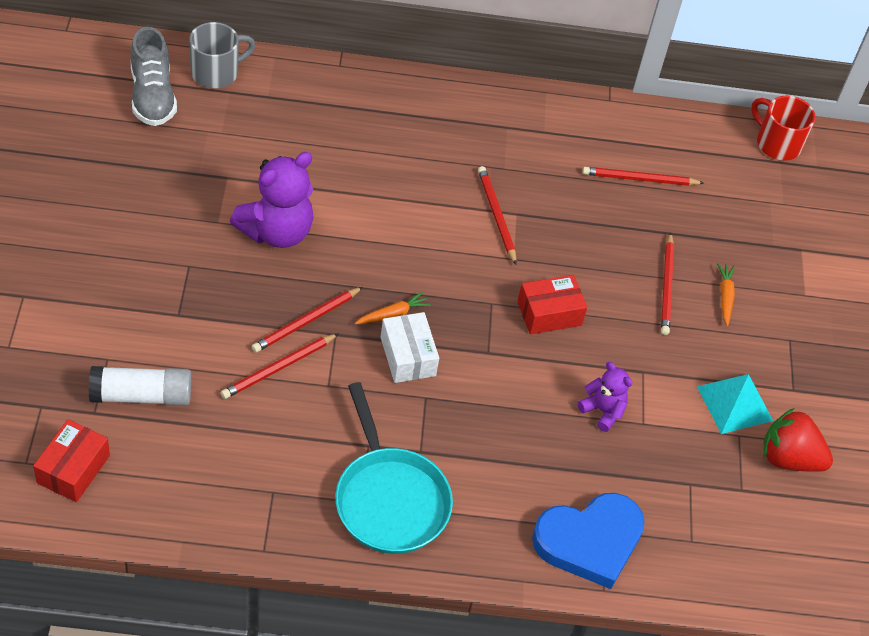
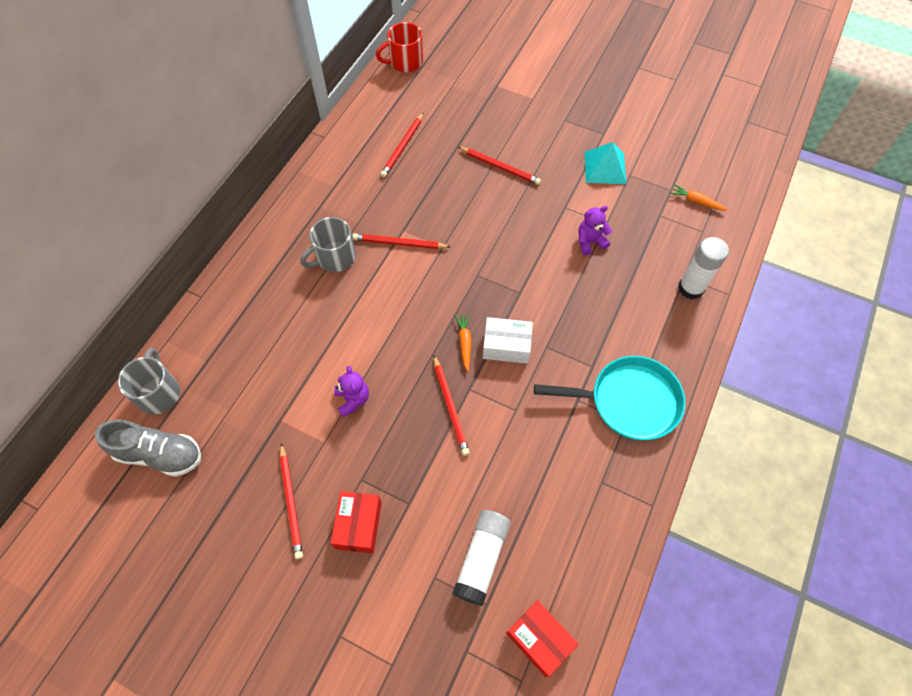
camera: 60 degrees left, 10 degrees up
(276, 231) = (353, 399): purple teddy bear -> purple teddy bear, size x0.54
(278, 368) = (488, 441): red pencil -> red pencil (291, 502)
(446, 162) = (334, 257): none -> grey mug
(549, 313) = (499, 243): red box -> red box (358, 525)
(589, 541) = (690, 288): blue heart -> white glue stick
(725, 297) = (519, 139): orange carrot -> orange carrot (696, 201)
(789, 458) = (654, 156): red strawberry -> none

